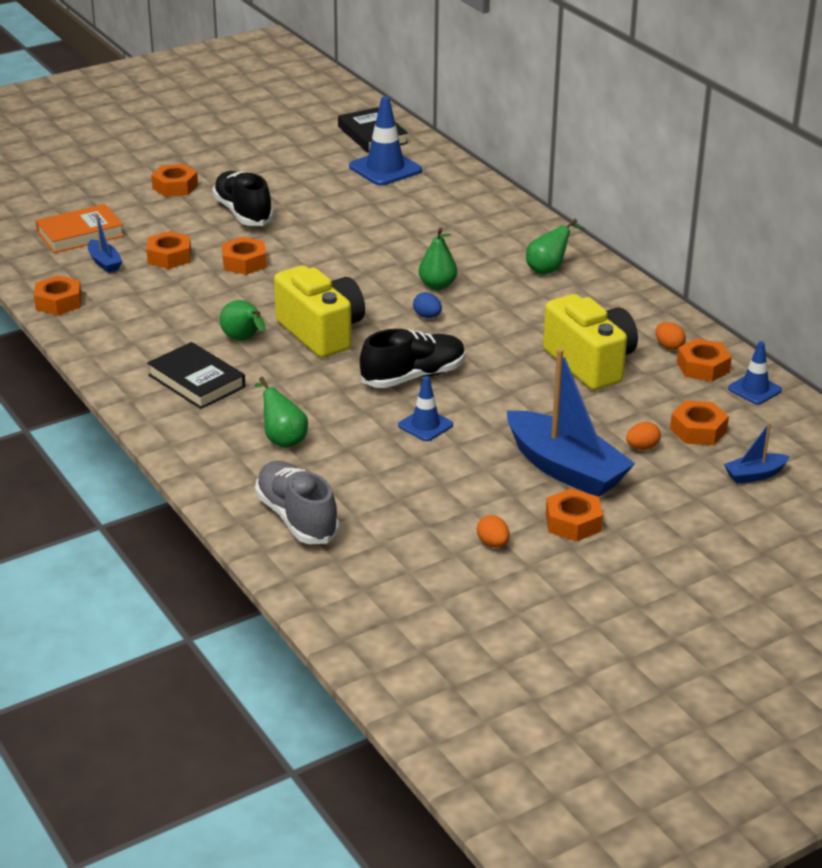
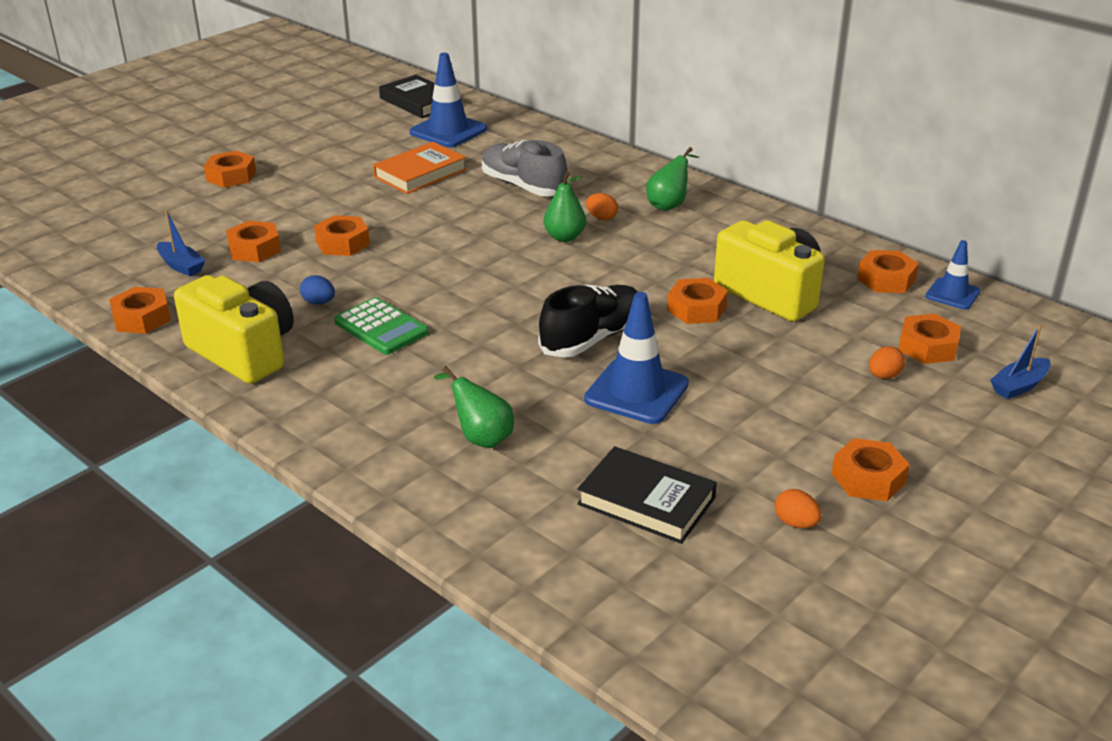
camera: 15 degrees left, 0 degrees up
(80, 234) = (141, 239): orange book -> orange book (420, 173)
(196, 381) = (346, 384): black book -> black book (646, 501)
(243, 213) = (318, 192): black shoe -> none
(244, 340) = (381, 327): green pear -> green calculator
(297, 518) = (547, 536): grey shoe -> grey shoe (523, 186)
(321, 332) = (465, 305): yellow camera -> yellow camera (244, 352)
(425, 425) = (636, 392): blue traffic cone -> blue traffic cone, size x1.69
(427, 316) = (571, 270): blue egg -> blue egg (319, 302)
(516, 366) = (696, 309): none -> orange nut
(565, 469) = (819, 415): blue boat -> none
(669, 346) = (838, 263): orange egg -> orange egg (601, 218)

